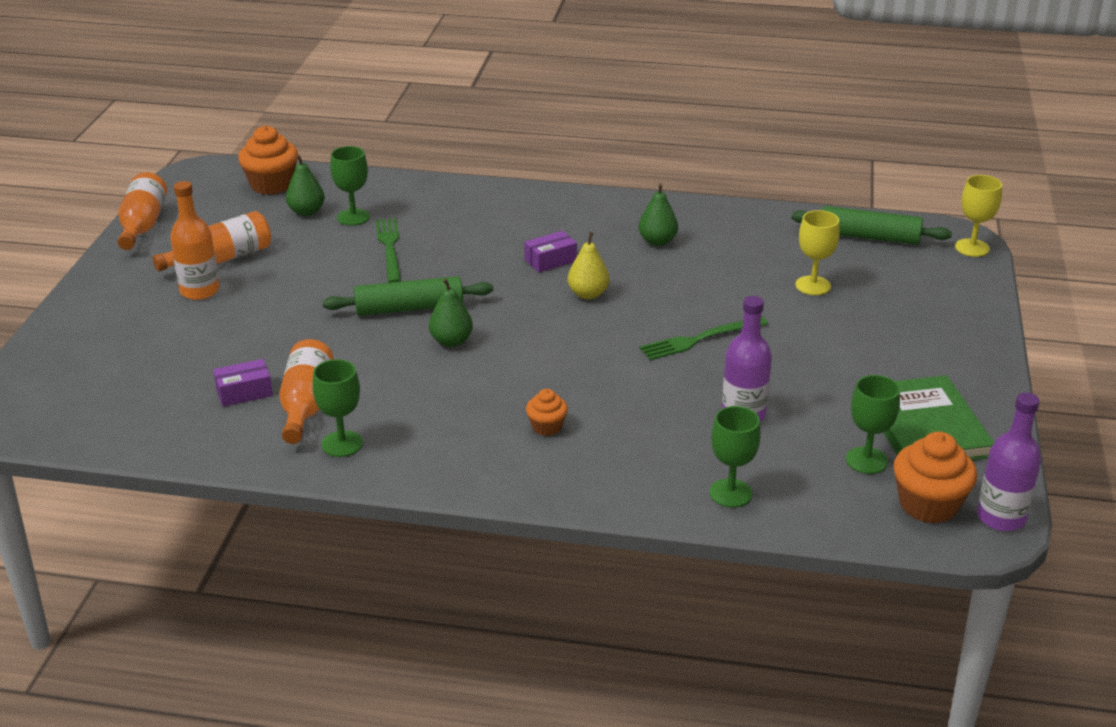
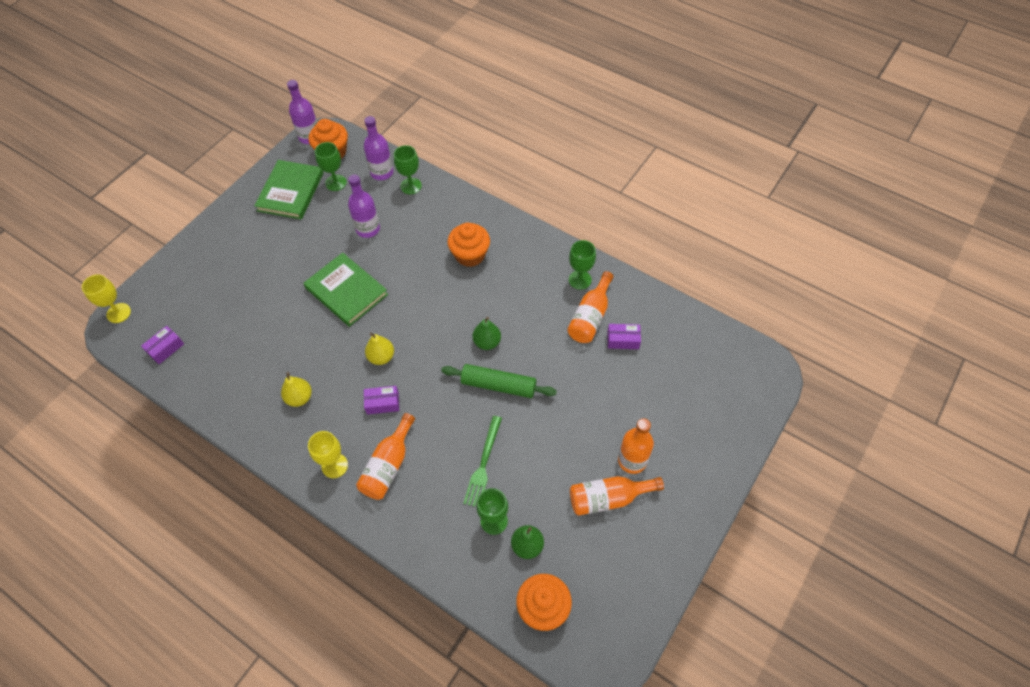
camera: 155 degrees left, 25 degrees up
(143, 225) = (663, 579): orange bottle -> orange bottle (388, 465)
(546, 427) = (470, 255): orange cupcake -> orange cupcake, size x1.81
(657, 241) = (299, 398): green pear -> yellow pear
(700, 339) = (346, 291): green fork -> green book
(803, 499) = (382, 172): none -> purple bottle
(813, 285) = (244, 314): yellow goblet -> yellow goblet (334, 465)
(869, 237) = (165, 348): green rolling pin -> purple box

